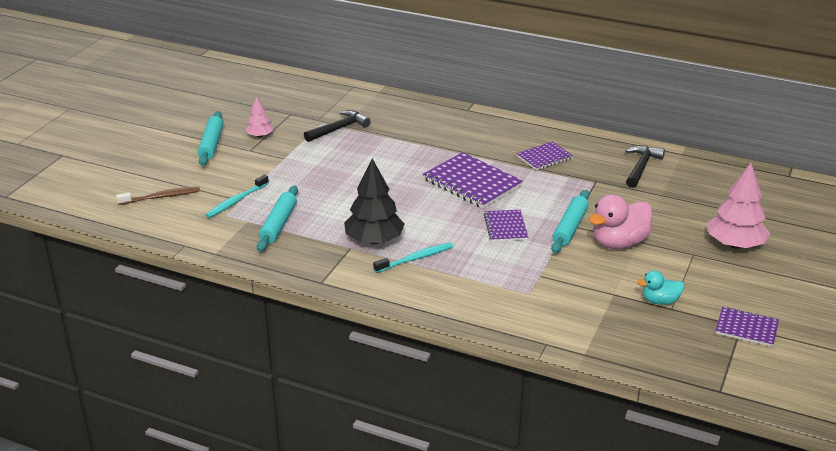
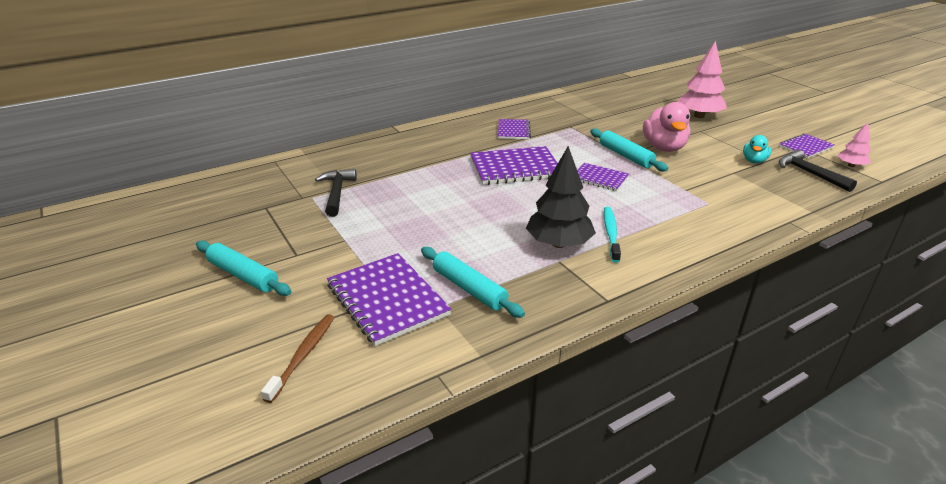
camera: 55 degrees left, 0 degrees up
(236, 201) = (387, 300): turquoise toothbrush -> purple notebook
(260, 136) = (278, 239): pink tree -> pink tree (851, 165)
(641, 167) = (569, 107): black hammer -> black hammer (809, 173)

